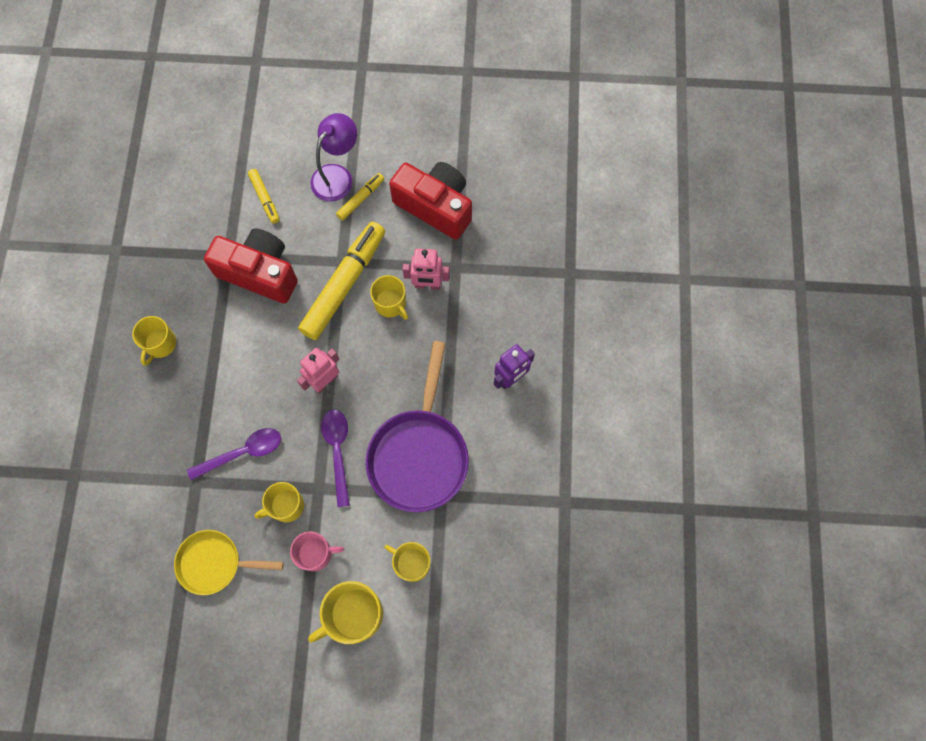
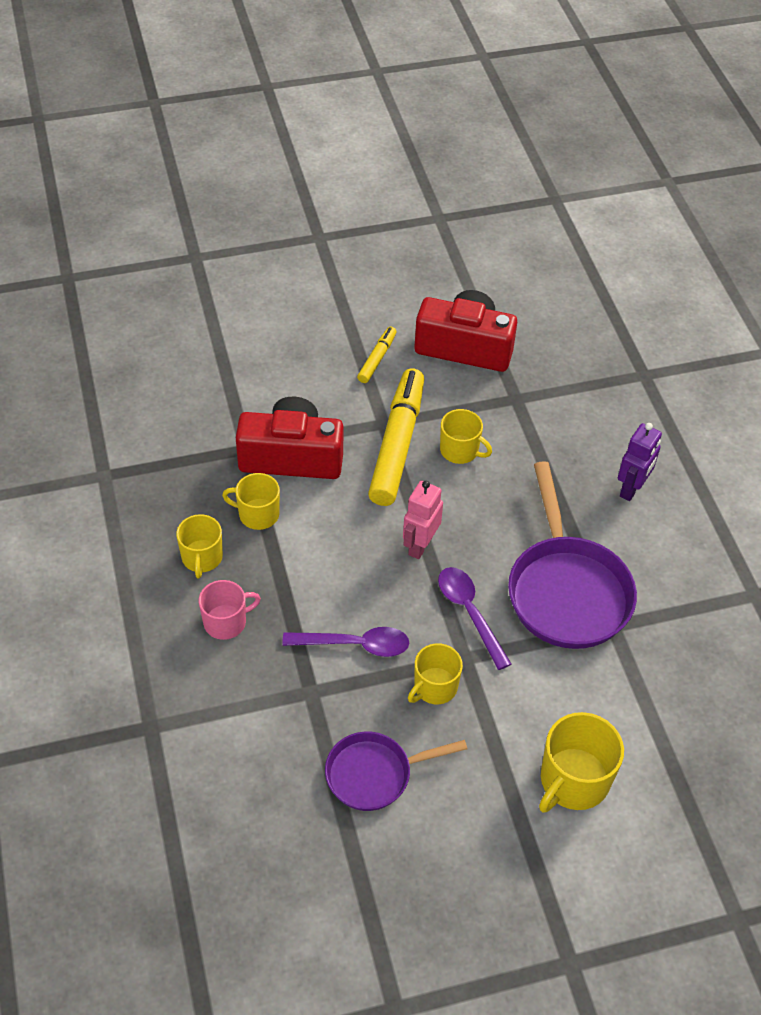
camera: 20 degrees left, 20 degrees down
(214, 563) = (374, 774): yellow pan -> purple pan
(243, 452) = (355, 645): purple spoon -> purple spoon turned 45 degrees clockwise
(265, 198) = (264, 383): yellow marker -> none
(316, 553) = (495, 728): pink mug -> pink mug (226, 622)
(337, 176) = (339, 343): purple lamp -> none
(412, 563) = (614, 706): yellow mug -> yellow mug (257, 514)
(427, 285) = (493, 422): pink robot -> none

